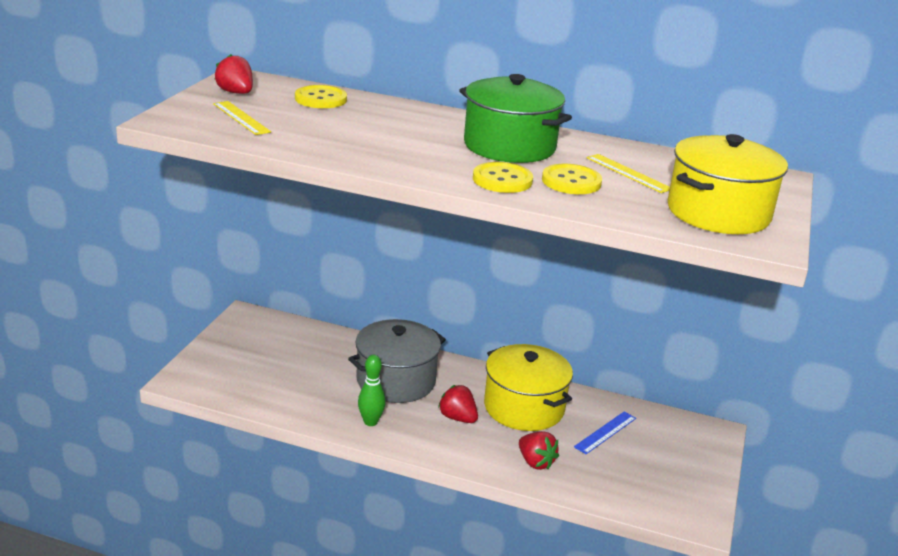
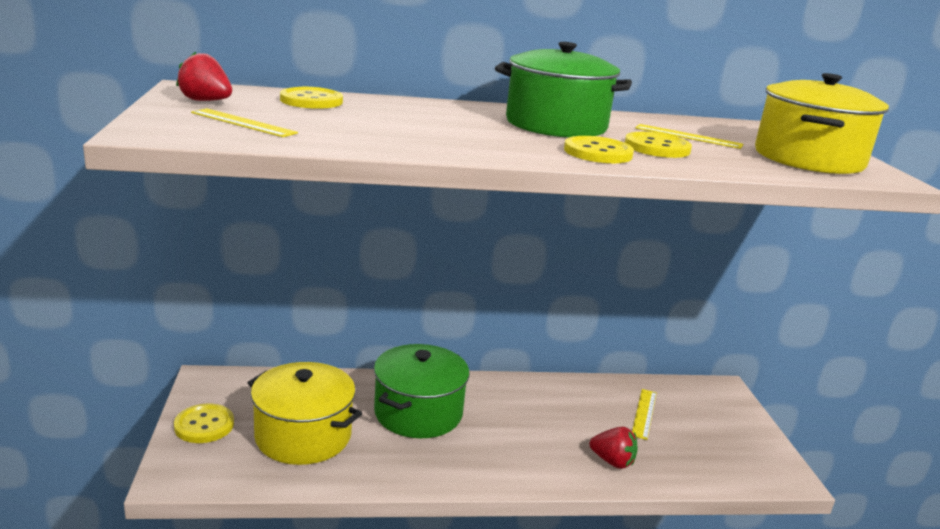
camera: 25 degrees left, 5 degrees down
(223, 350) = (204, 425): none -> yellow button
(370, 422) = (425, 465): green bowling pin -> none
(396, 381) = (418, 413): grey pot -> green pot
(458, 418) = (507, 436): red strawberry -> none
(524, 407) = (557, 408): yellow pot -> yellow pot (303, 436)
(605, 432) = (644, 413): blue ruler -> yellow ruler

